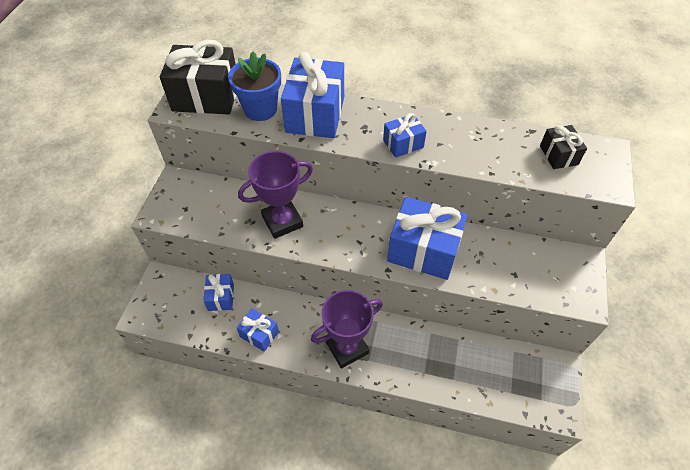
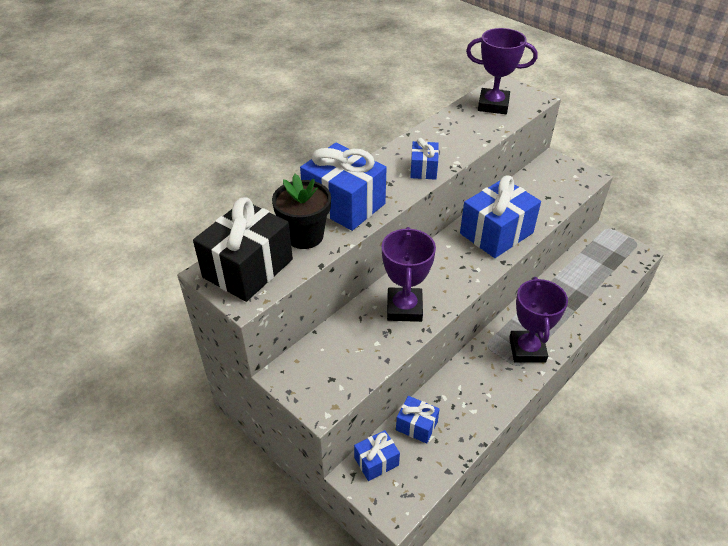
camera: 60 degrees left, 10 degrees down
(259, 334) = (478, 409): blue gift -> blue gift (376, 461)
(260, 109) = (304, 236): blue flower pot -> black flower pot
(558, 155) = (493, 105): black gift -> purple trophy

